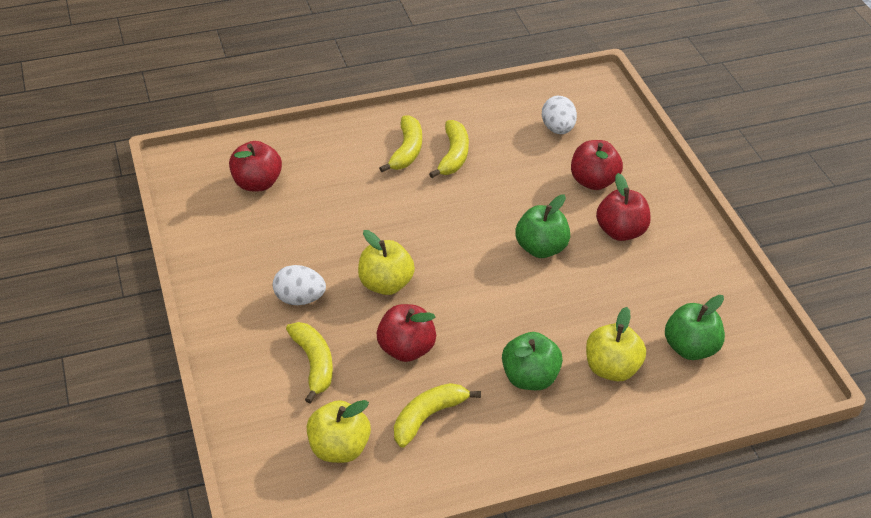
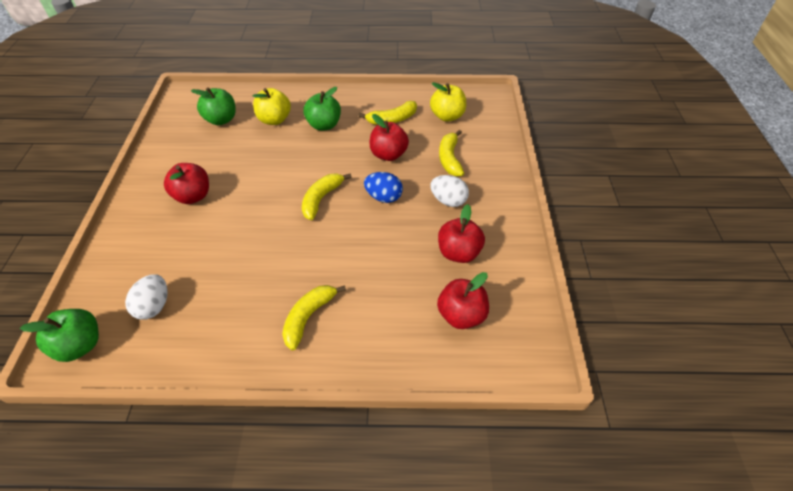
camera: 160 degrees left, 5 degrees up
(385, 284) = (383, 197): yellow apple -> blue egg
(453, 155) = (269, 300): yellow banana -> yellow banana (321, 199)
(541, 248) = (259, 197): green apple -> green apple (80, 345)
(593, 181) = (174, 242): red apple -> red apple (458, 253)

